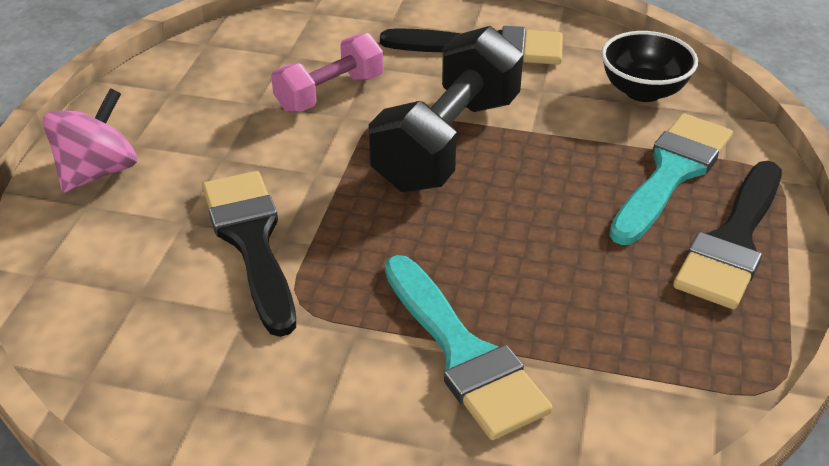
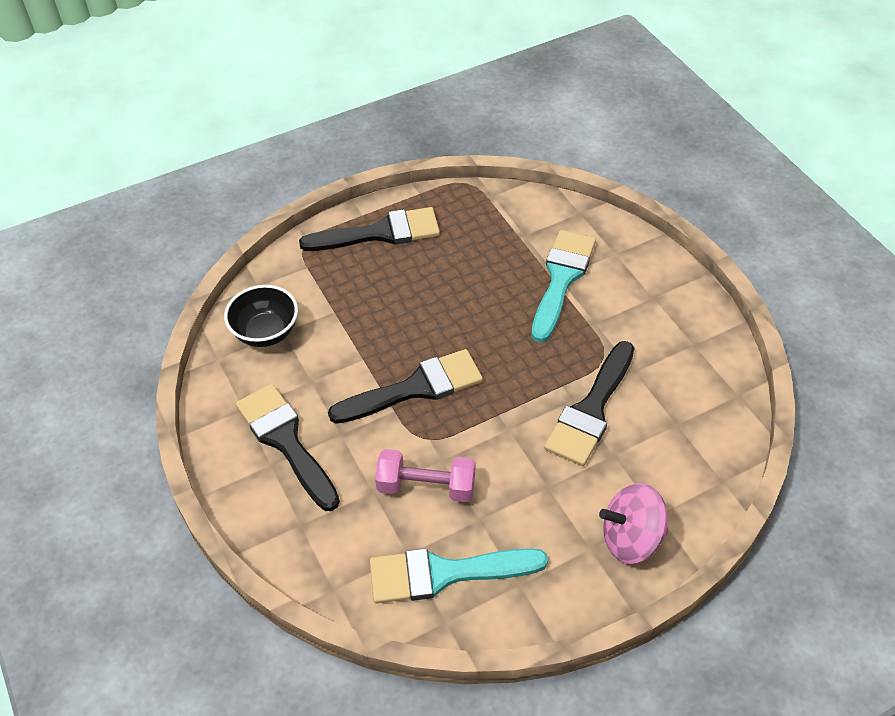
camera: 130 degrees left, 10 degrees up
(447, 142) = (415, 388): black dumbbell -> black brush
(671, 173) = (344, 280): turquoise brush -> turquoise brush (445, 573)

